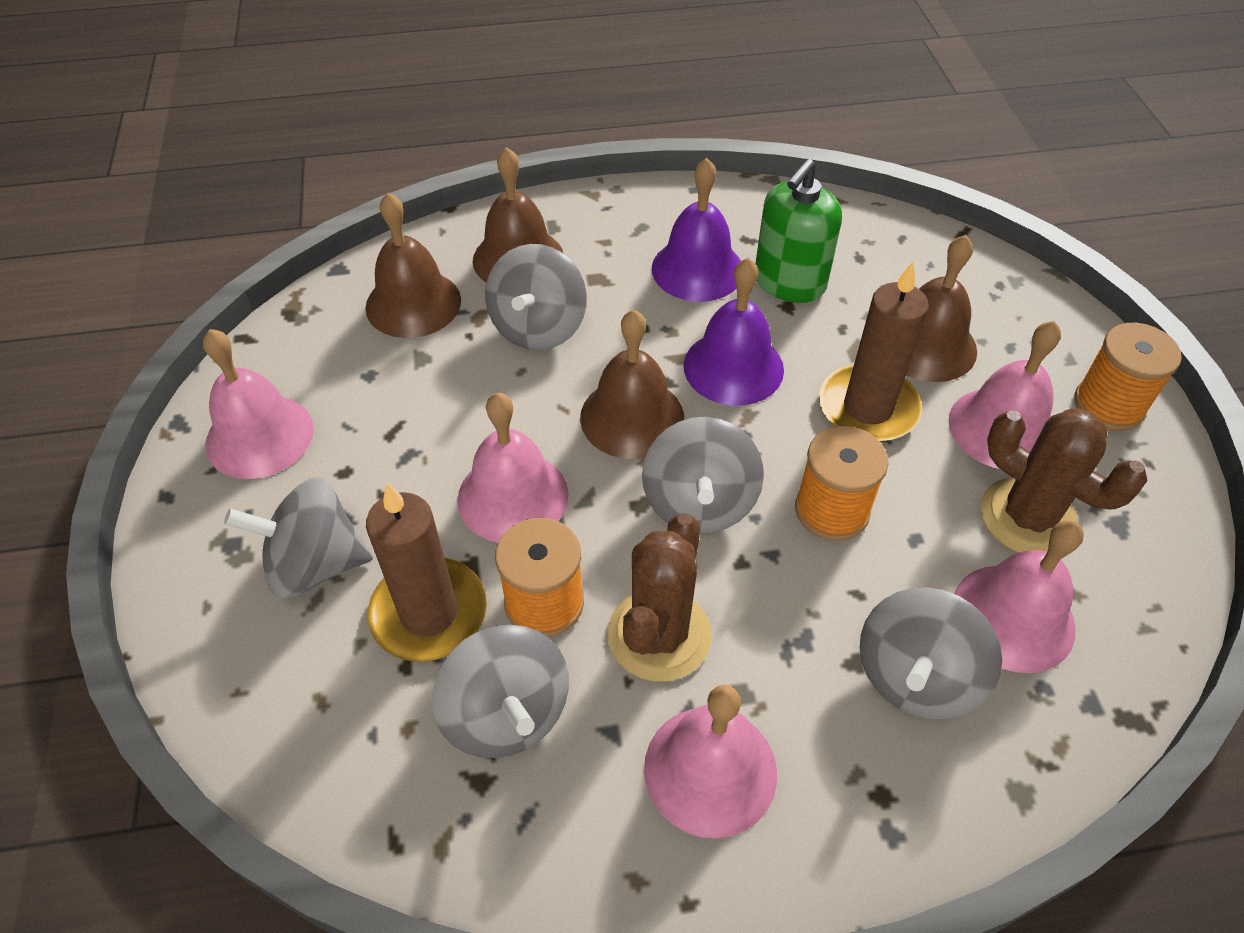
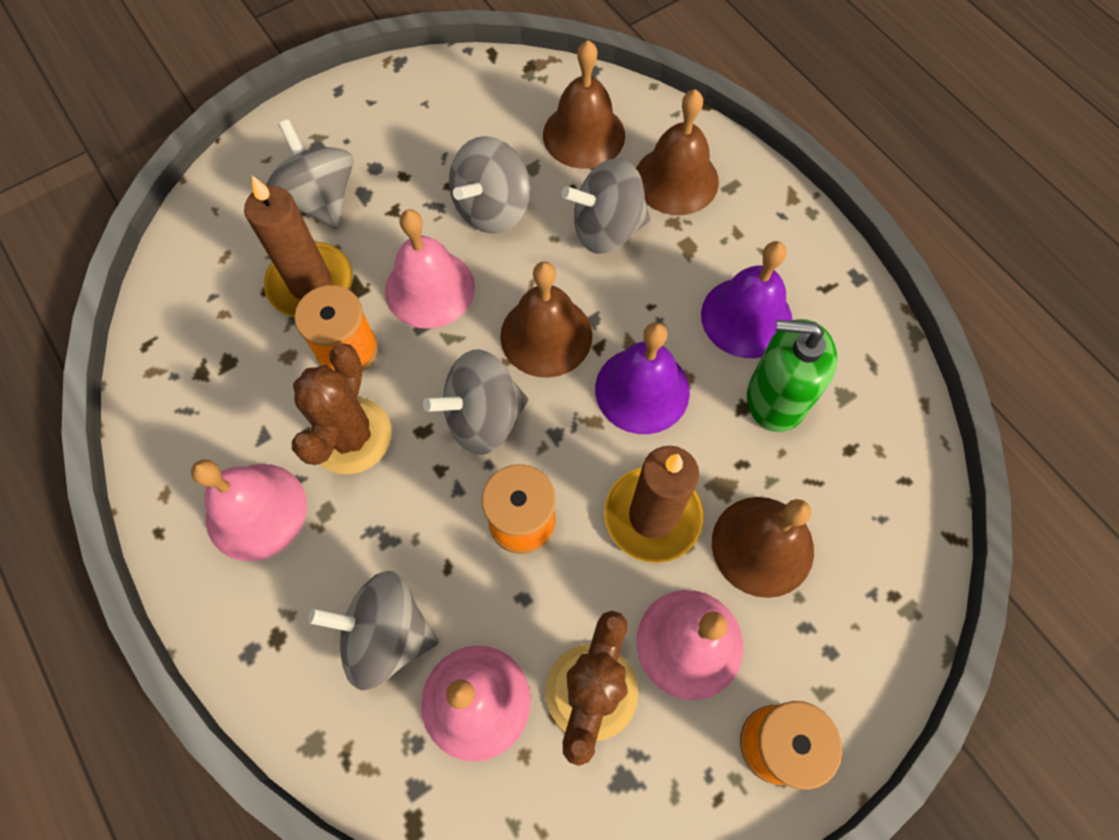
camera: 65 degrees right, 15 degrees up
(259, 436) = (409, 111): pink bell -> none
(506, 713) = (253, 365): grey spinning top -> grey spinning top (492, 209)
(659, 635) = (351, 436): brown cactus -> brown cactus turned 75 degrees counterclockwise

